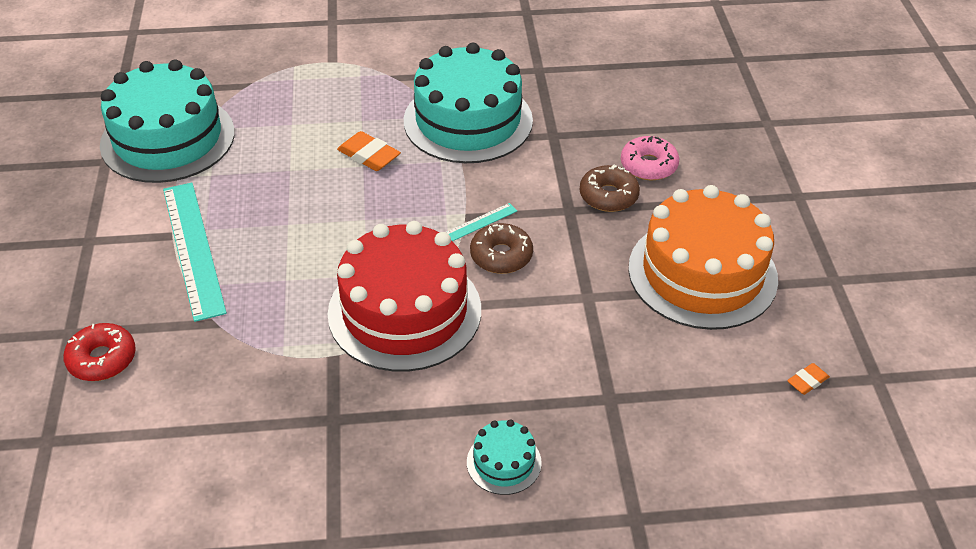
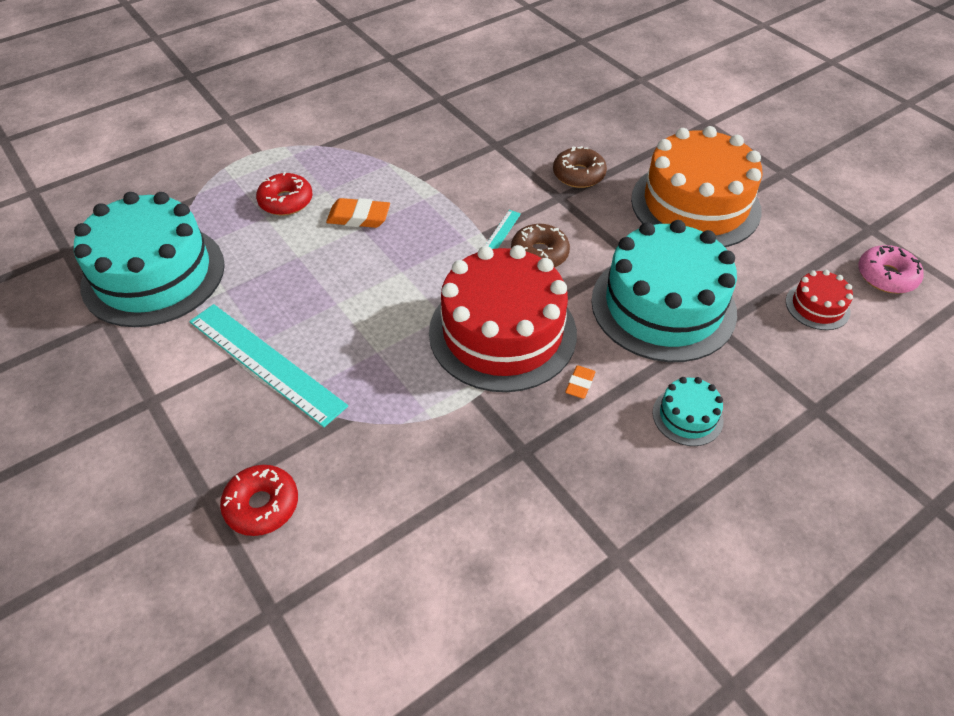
camera: 30 degrees left, 5 degrees up
(320, 116) = (286, 201): none -> red donut
(468, 121) = (418, 158): turquoise cake -> turquoise cake (663, 306)
(648, 165) = (587, 141): pink donut -> pink donut (886, 276)
(735, 426) = (817, 306): none -> red cake
(807, 381) = (831, 251): orange eraser -> orange eraser (580, 384)

